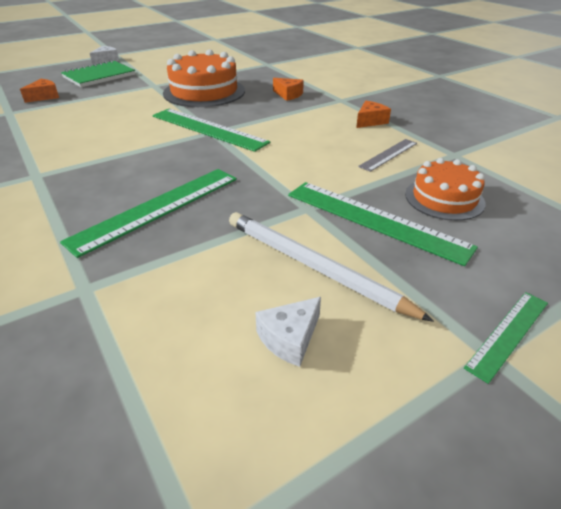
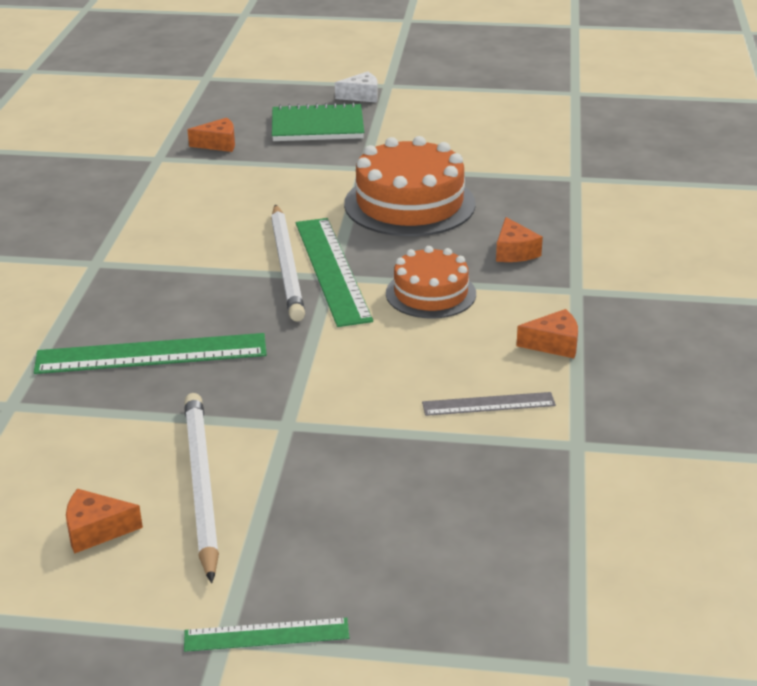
camera: 40 degrees right, 5 degrees down
(178, 135) = (287, 266): none -> white pencil
(289, 338) = (96, 530): white cheese -> orange cheese
(375, 220) = (331, 473): green ruler -> none
(444, 198) = (451, 490): orange cake -> orange cake (430, 293)

